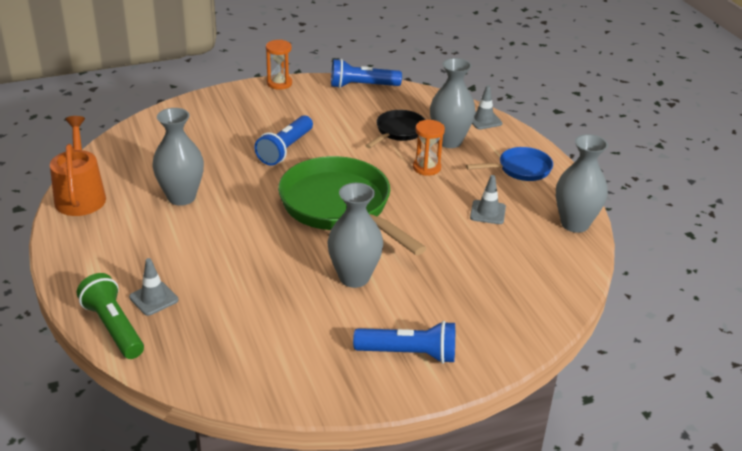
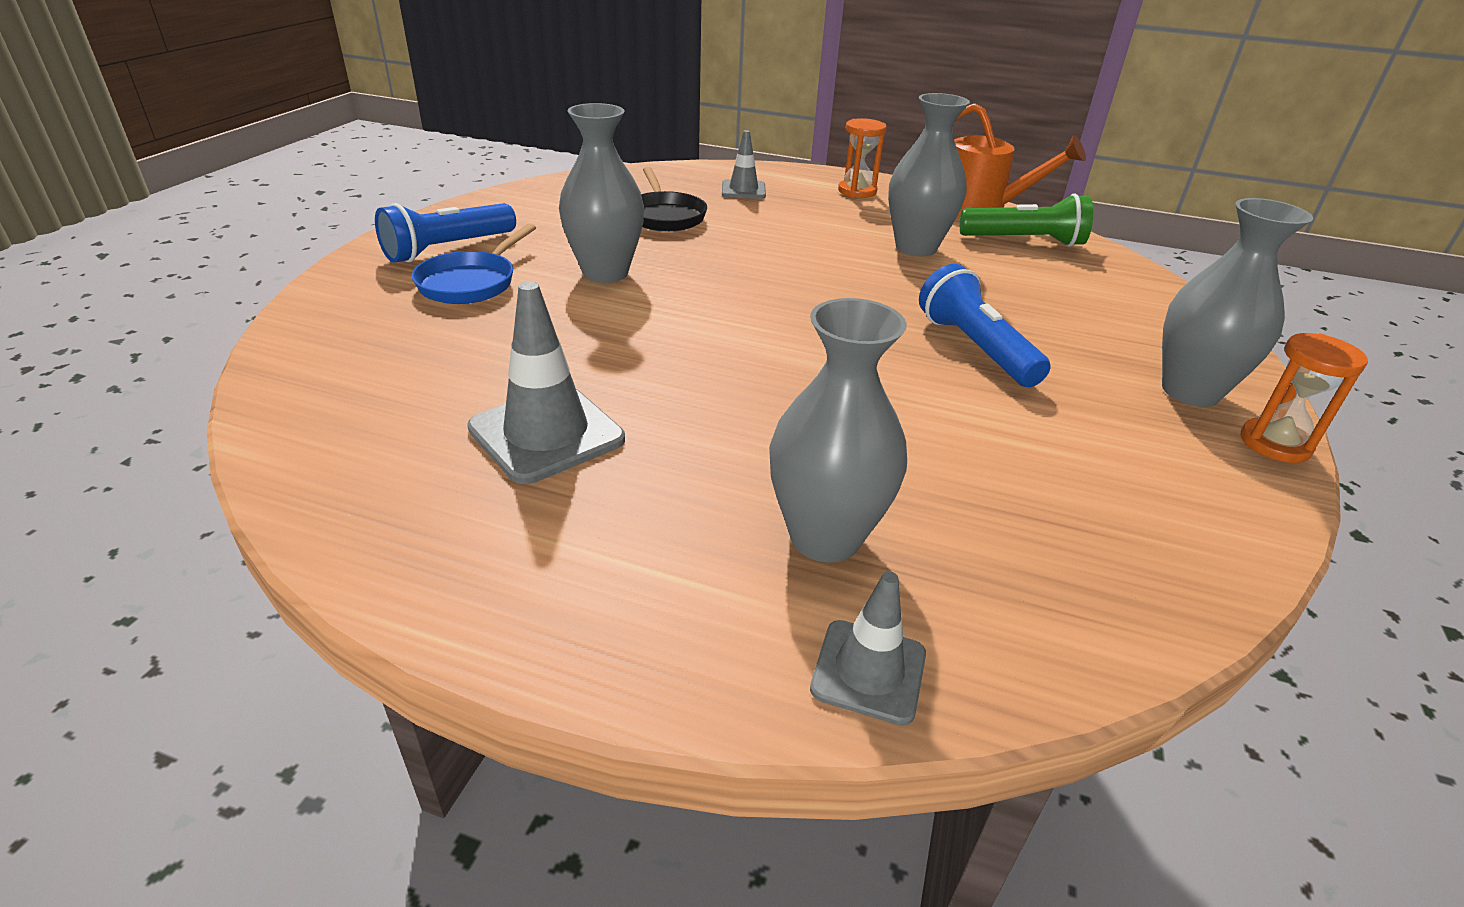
camera: 130 degrees right, 0 degrees up
(114, 327) = (729, 170): green flashlight -> green flashlight (1024, 241)
(339, 207) = (758, 323): green pan -> none
(362, 86) = (1216, 554): blue flashlight -> none
(398, 131) = (935, 490): black pan -> black pan (665, 216)
(426, 168) = (761, 449): orange hourglass -> orange hourglass (857, 191)
(487, 212) = (546, 434): grey traffic cone -> grey traffic cone, size x1.63
(521, 169) = (594, 572): blue pan -> blue pan (471, 283)
(574, 224) = (350, 510): grey vase -> grey vase (1190, 391)

